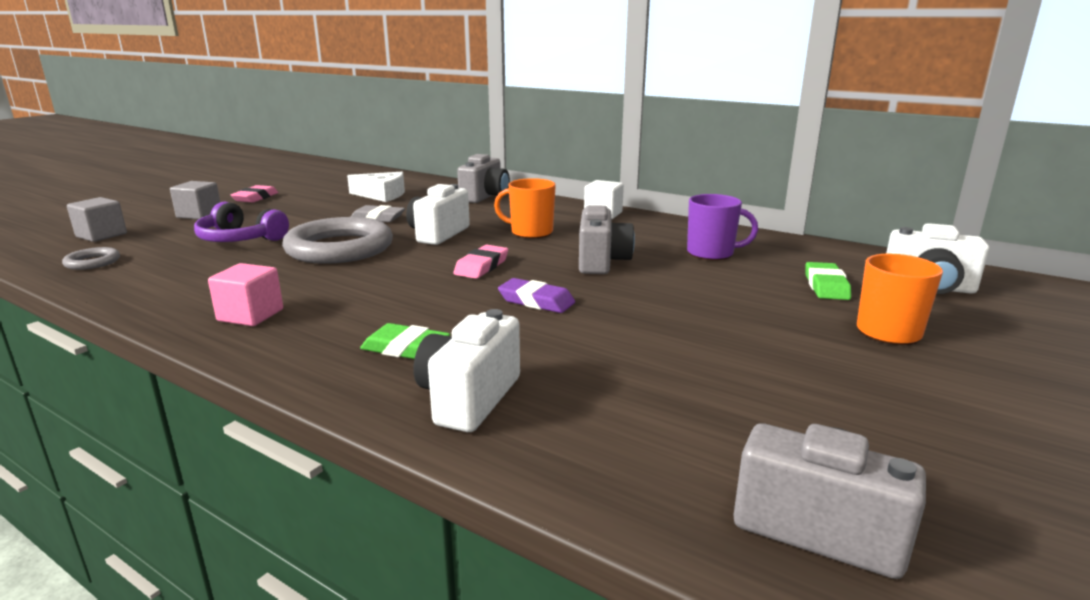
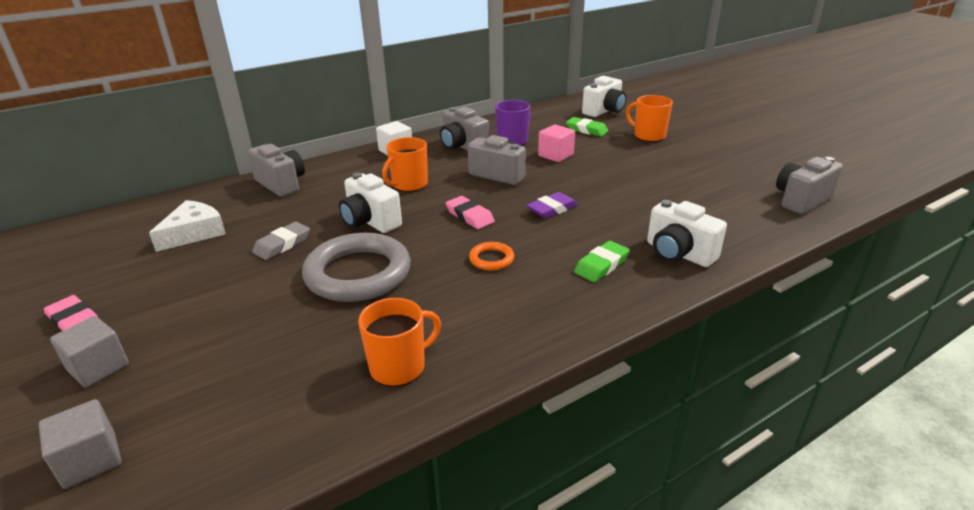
camera: 65 degrees left, 10 degrees up
(92, 262) = (226, 454): grey ring -> none
(188, 288) = (399, 367): none -> orange mug
(240, 239) = (257, 333): purple headphones -> none
(250, 315) = (497, 329): pink cube -> pink cube (555, 155)
(391, 291) = (491, 259): none -> orange ring
(656, 235) = (462, 146): none -> grey camera

